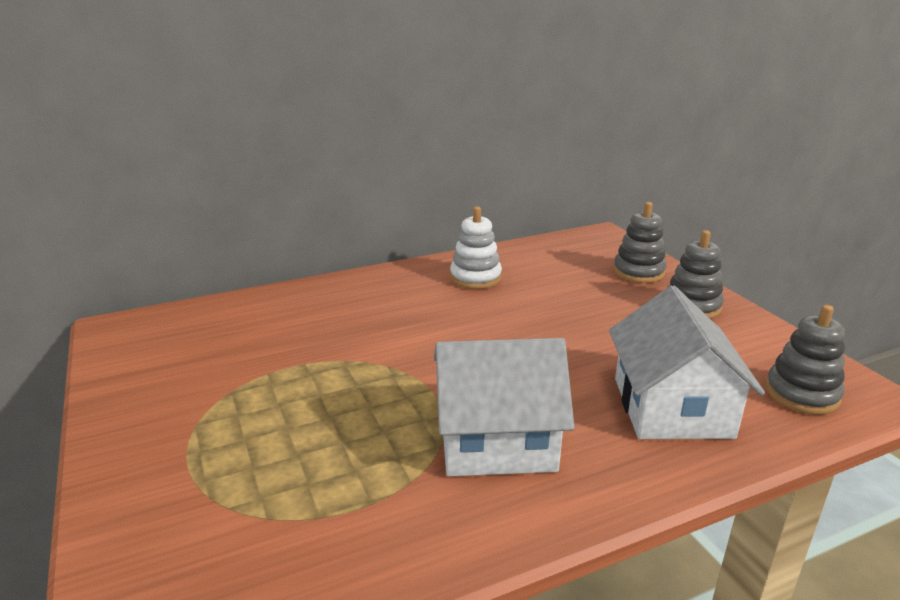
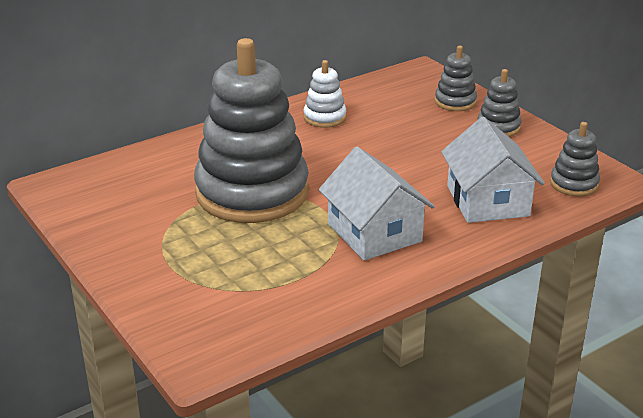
camera: 10 degrees left, 5 degrees up
(350, 362) = (252, 193): none -> grey stacking toy
(496, 440) = (374, 233): white house -> white house turned 75 degrees clockwise

